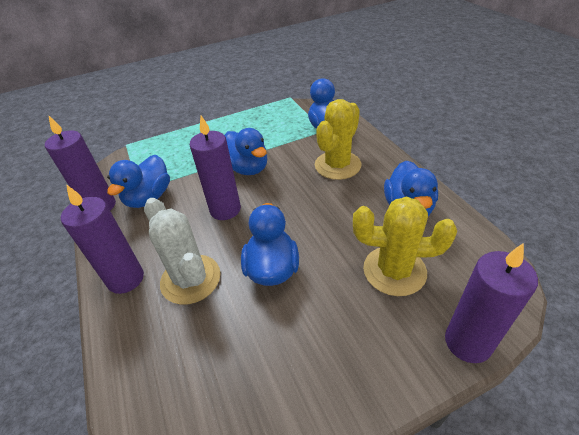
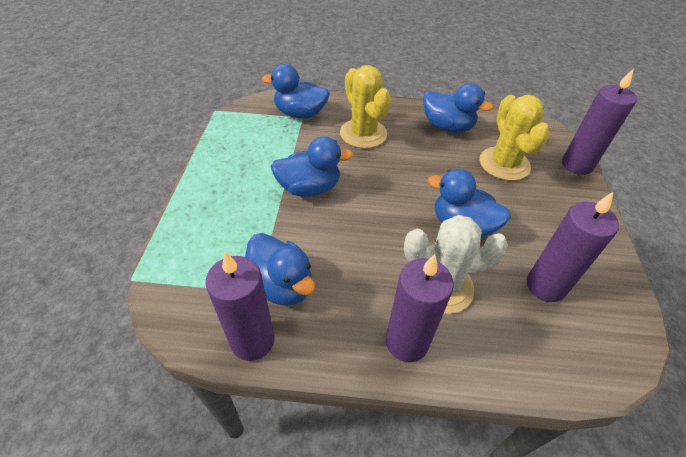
camera: 65 degrees left, 5 degrees up
(225, 209) = (360, 228): purple candle -> purple candle (545, 286)
(394, 271) = (504, 164): yellow cactus -> yellow cactus turned 45 degrees counterclockwise

